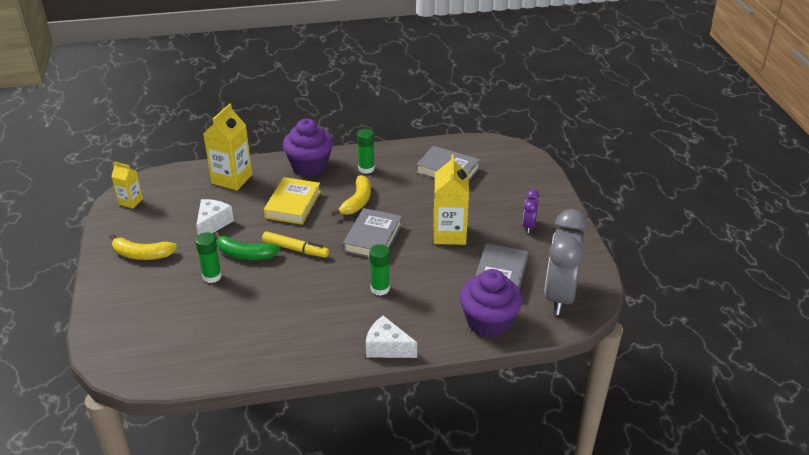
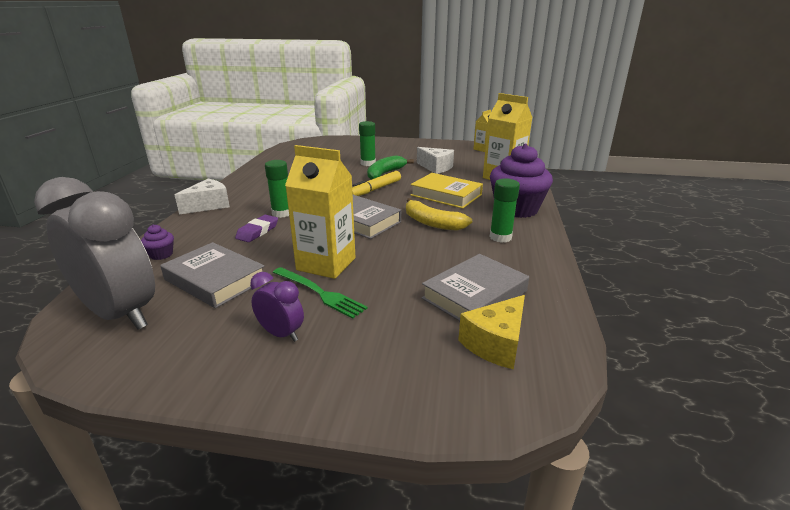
camera: 110 degrees right, 10 degrees down
(142, 254) = (413, 149): yellow banana -> none
(422, 288) = (257, 231): none -> purple eraser
(484, 225) = (319, 293): none -> green fork
(487, 159) = (496, 343): none -> yellow cheese
(488, 322) = (161, 254): purple cupcake -> purple cupcake, size x0.41

